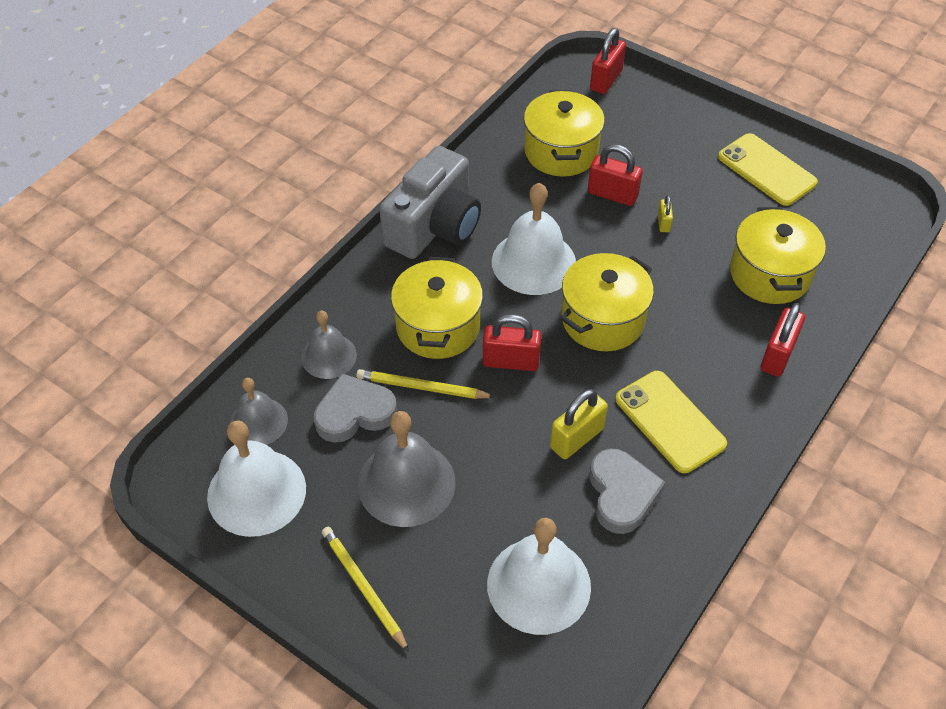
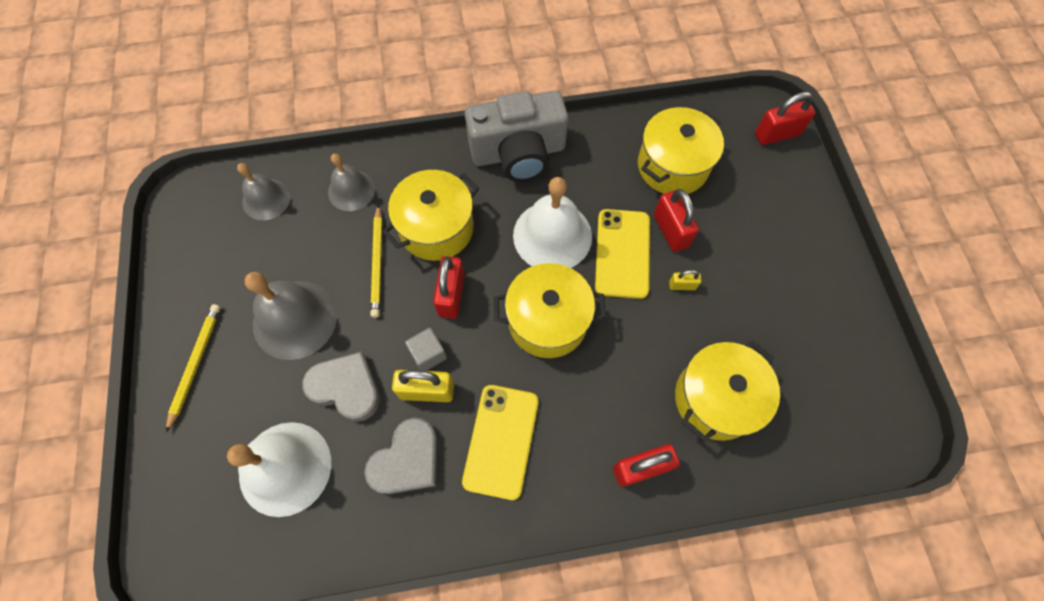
camera: 45 degrees right, 15 degrees up
(256, 492) = (214, 244): white bell -> none
(354, 413) = (321, 243): grey heart -> grey heart (346, 388)
(422, 388) = (378, 263): yellow pencil -> yellow pencil turned 150 degrees counterclockwise
(511, 361) = (451, 295): red padlock -> red padlock turned 45 degrees clockwise
(545, 414) = (428, 354): none -> grey cube
(663, 223) = (682, 285): yellow padlock -> yellow padlock turned 45 degrees clockwise
(766, 170) = (820, 311): yellow phone -> yellow phone (622, 253)

